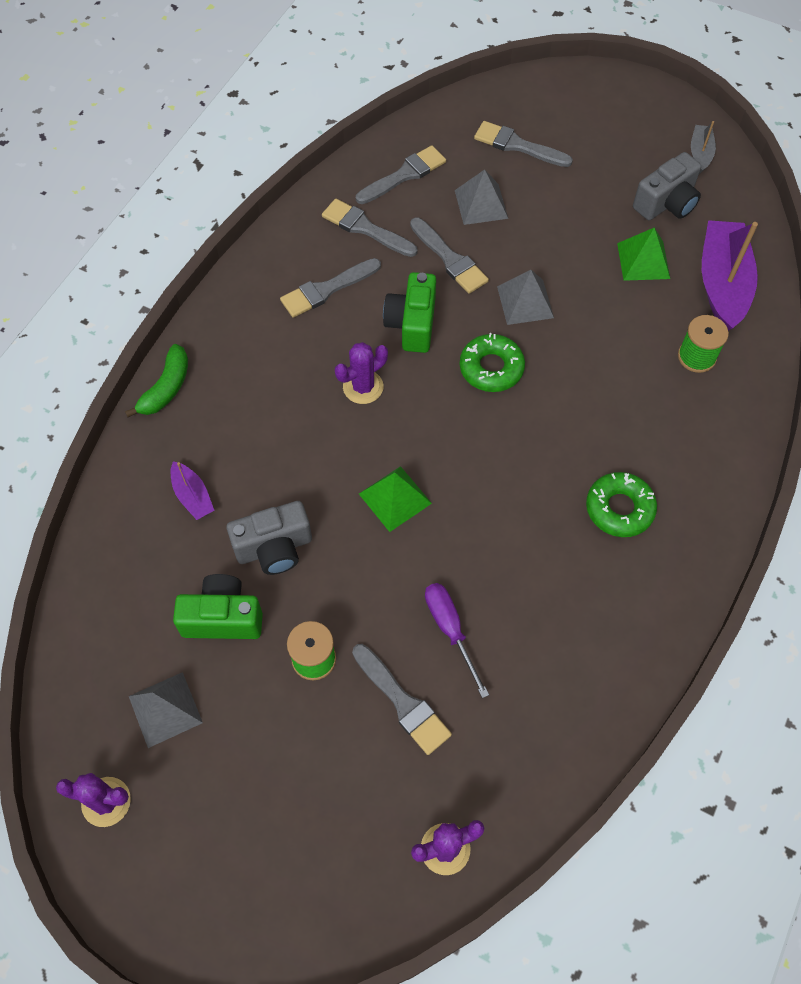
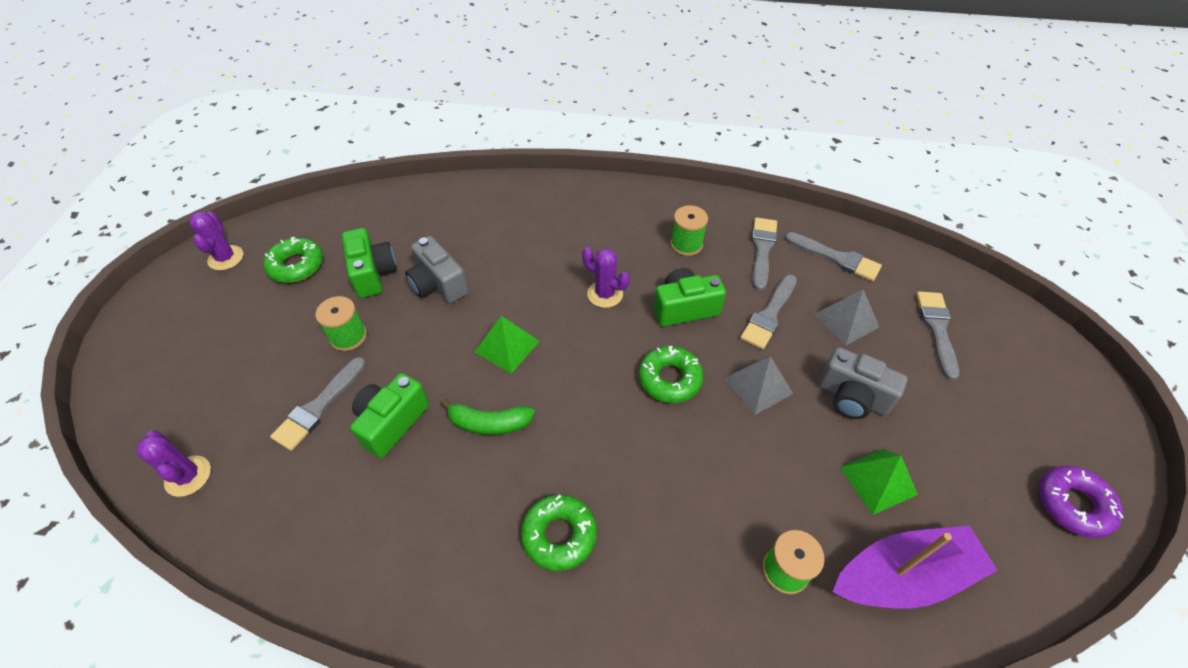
camera: 70 degrees right, 10 degrees down
(165, 709) = (296, 265): grey pyramid -> green donut
(166, 388) = (551, 186): green banana -> green banana (489, 423)
(192, 496) = (468, 227): purple boat -> none
(326, 289) = (686, 244): grey brush -> green spool
(450, 630) = (391, 422): purple screwdriver -> green camera
(666, 203) = (972, 485): grey camera -> grey camera (852, 397)
(700, 153) = (1073, 504): grey boat -> purple donut

